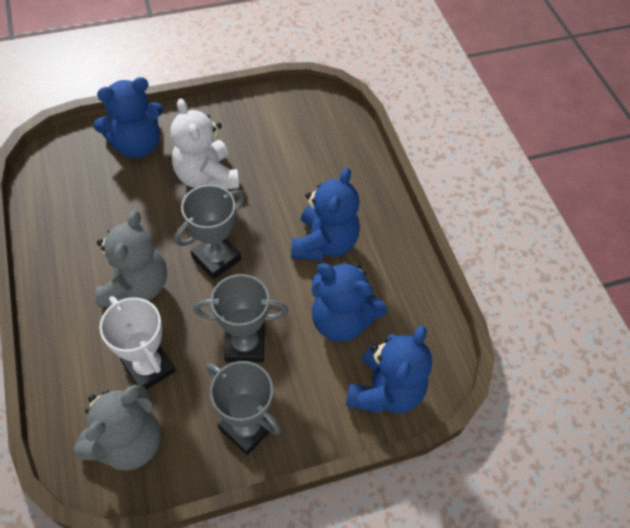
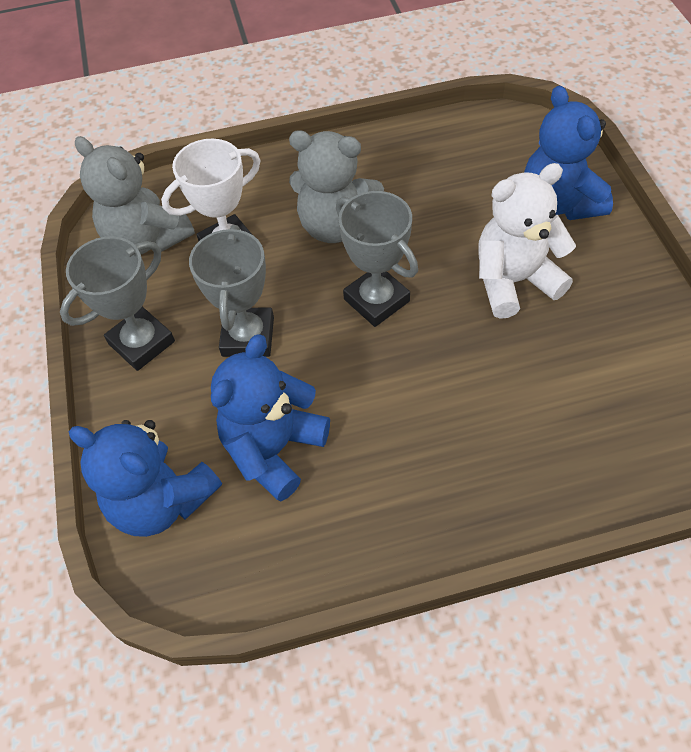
camera: 100 degrees right, 0 degrees up
(324, 243) = (405, 429): blue teddy bear -> none

